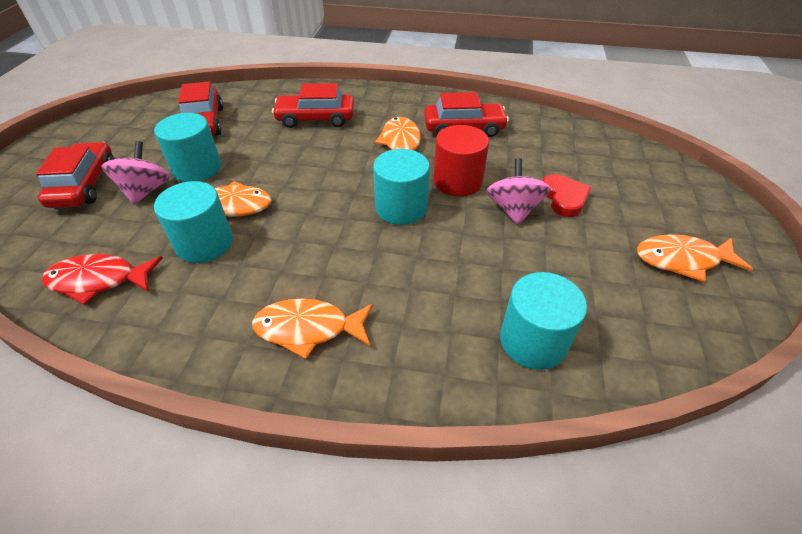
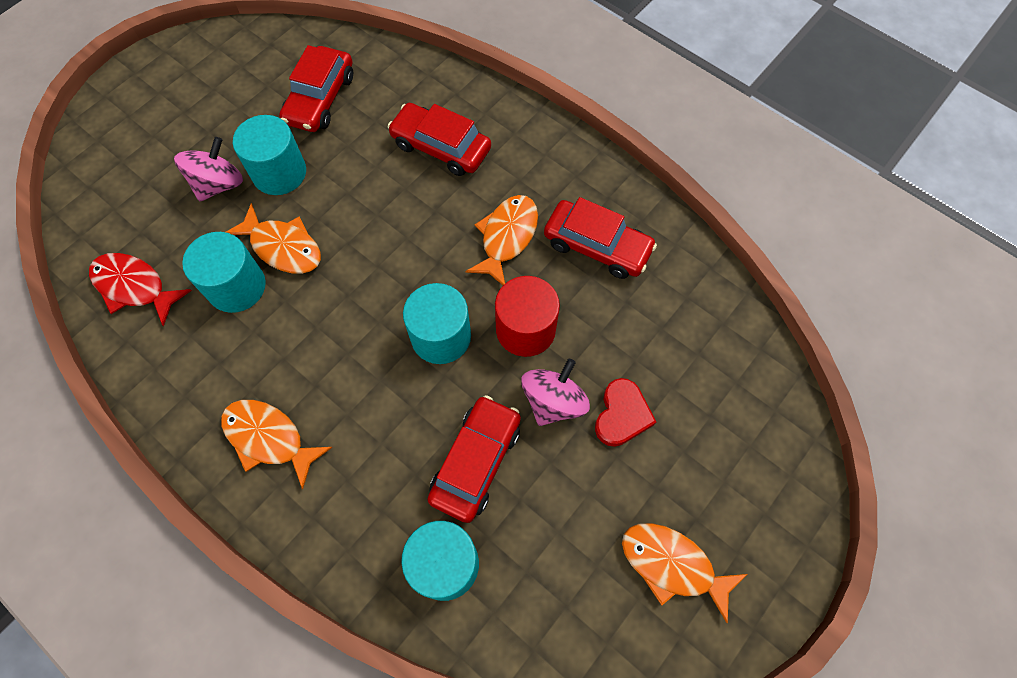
camera: 30 degrees right, 20 degrees up
(84, 184) = (170, 147): red car -> red car (476, 462)

